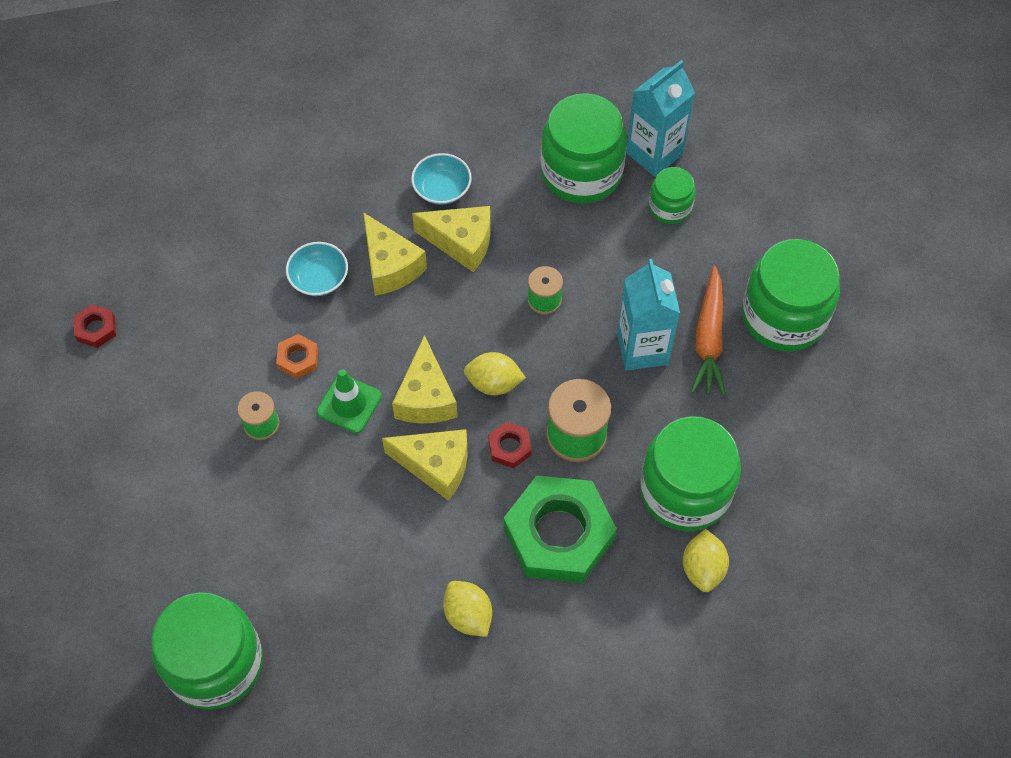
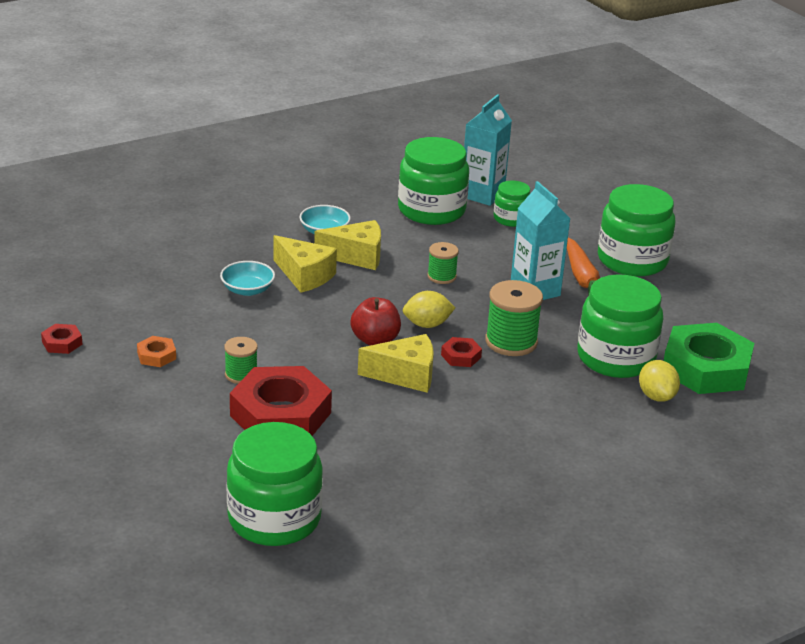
camera: 20 degrees left, 30 degrees down
(279, 499) = (280, 414): none -> red nut
(298, 359) = (253, 335): orange nut -> orange nut (156, 356)
(349, 404) = (312, 353): green traffic cone -> none
(426, 397) = (375, 340): yellow cheese -> red apple
(468, 615) = (482, 453): yellow lemon -> none
(559, 534) = (530, 396): green nut -> green nut (706, 368)

